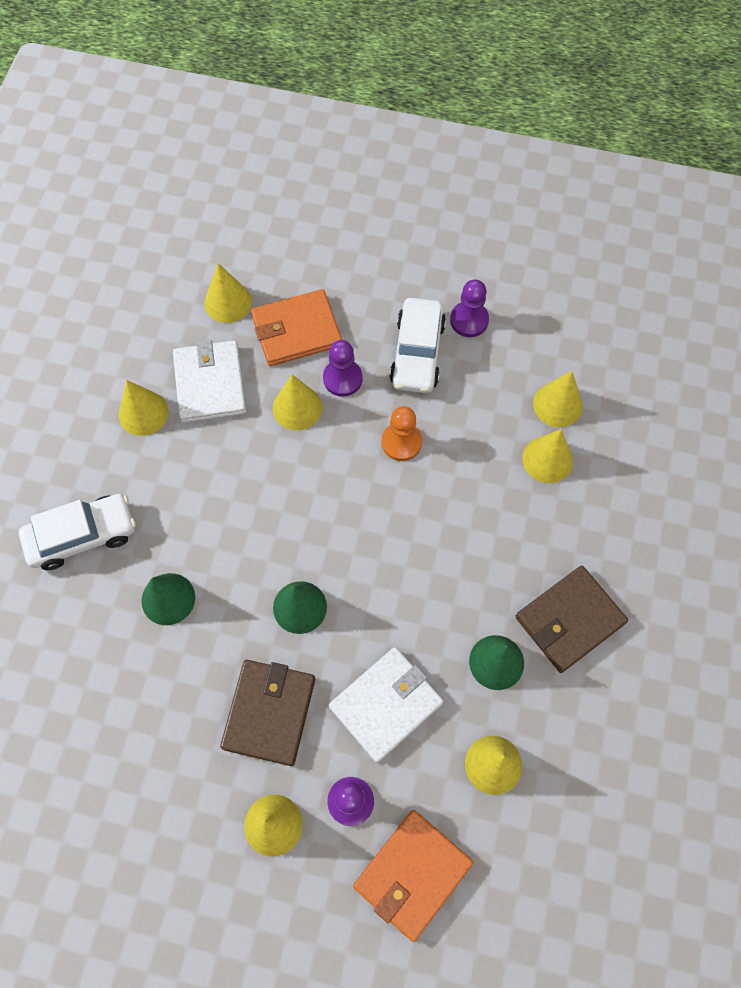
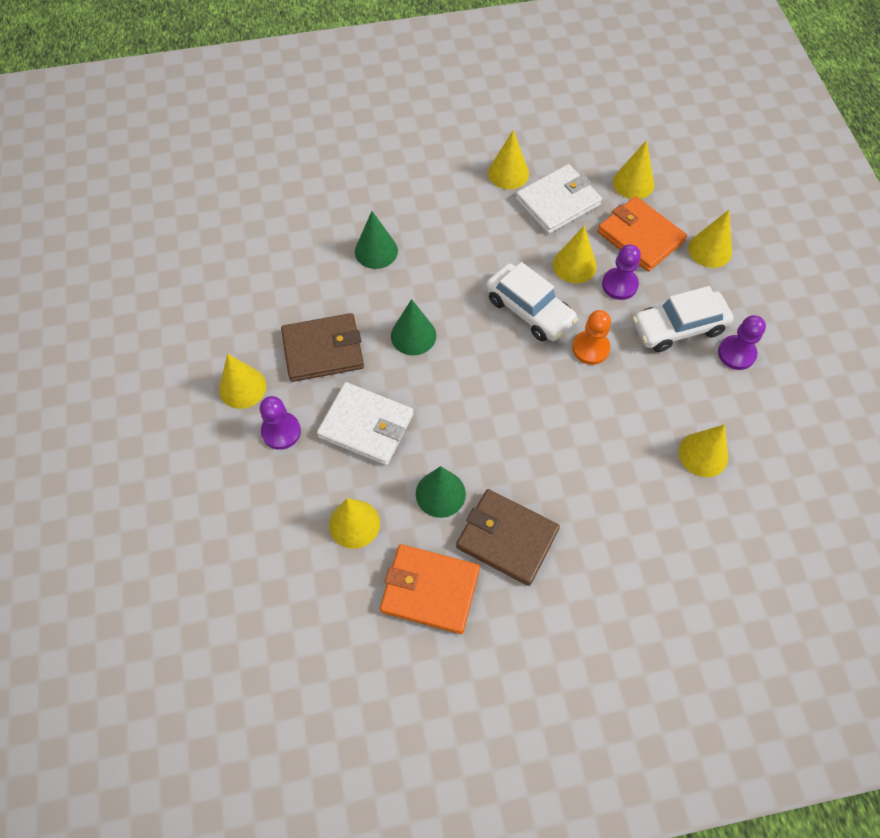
camera: 65 degrees right, 5 degrees down
(82, 536) = (395, 181): white car -> white car (529, 310)
(412, 874) = (244, 497): orange wallet -> orange wallet (430, 590)
(547, 459) = (645, 465): yellow cone -> yellow cone (710, 250)

